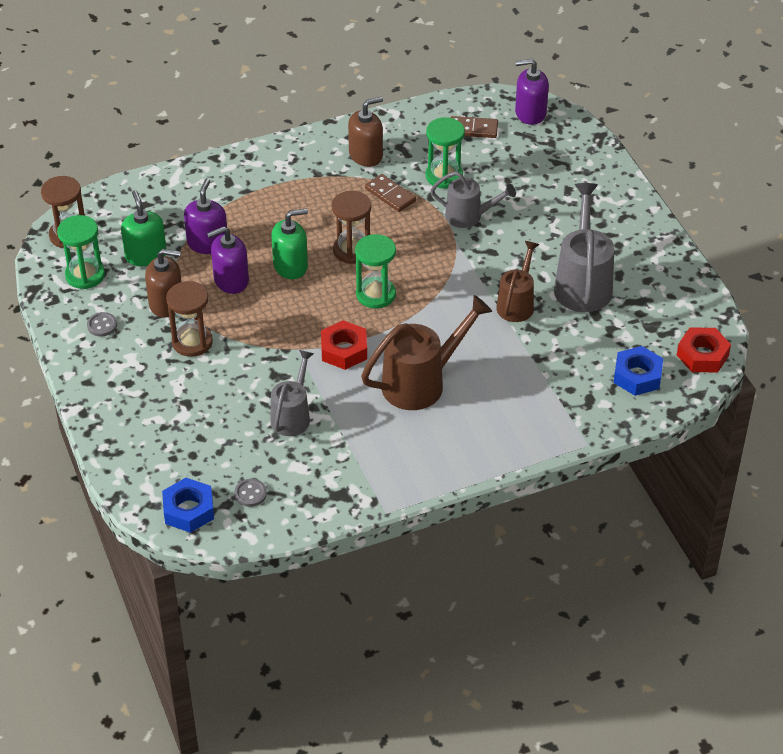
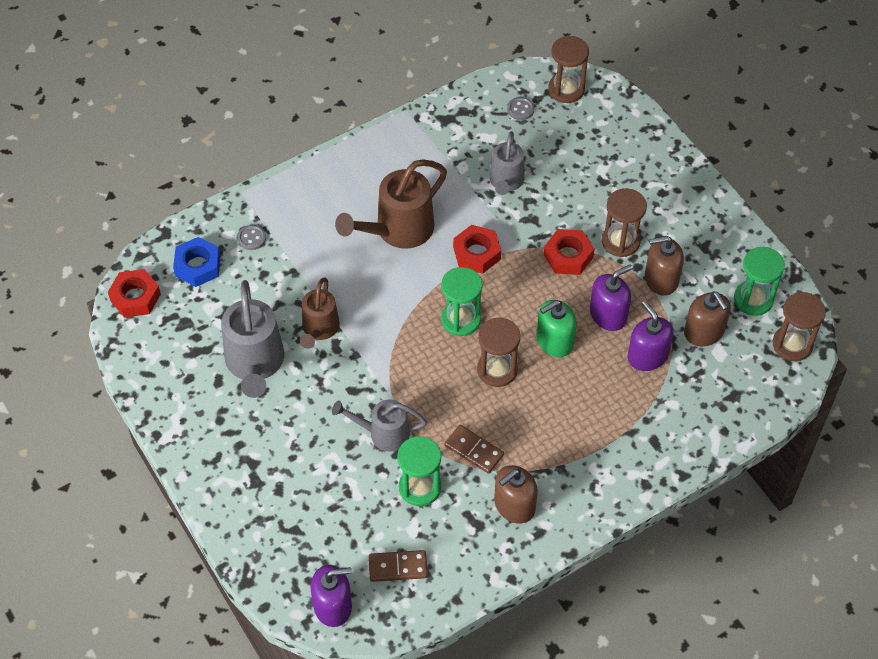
camera: 170 degrees right, 10 degrees up
(102, 325) = (711, 246): grey button -> grey button (251, 238)
(146, 255) = (704, 332): green soap dispenser -> brown soap dispenser
(189, 510) = (566, 89): blue nut -> brown hourglass
(207, 243) = (647, 356): purple soap dispenser -> purple soap dispenser turned 150 degrees clockwise
(251, 335) = (568, 256): none -> red nut

